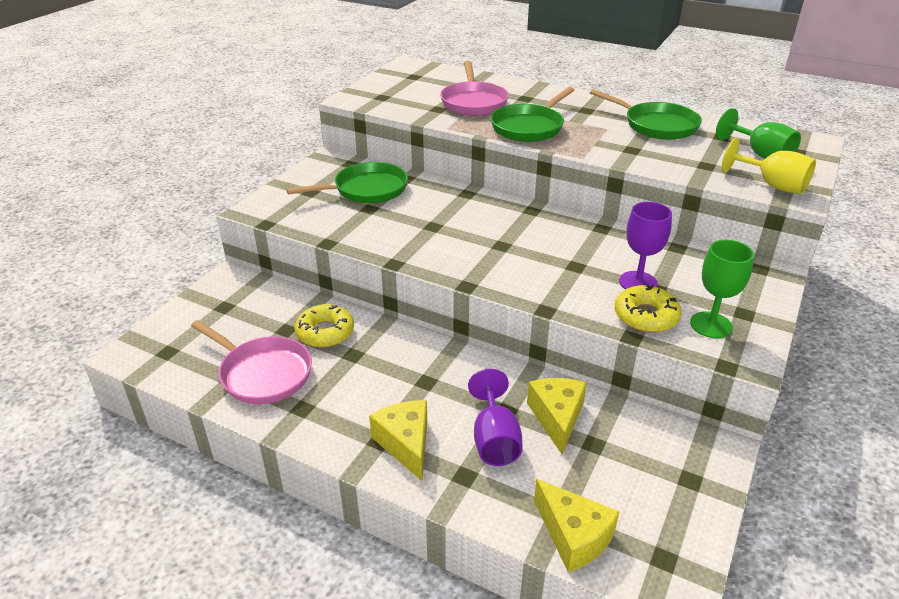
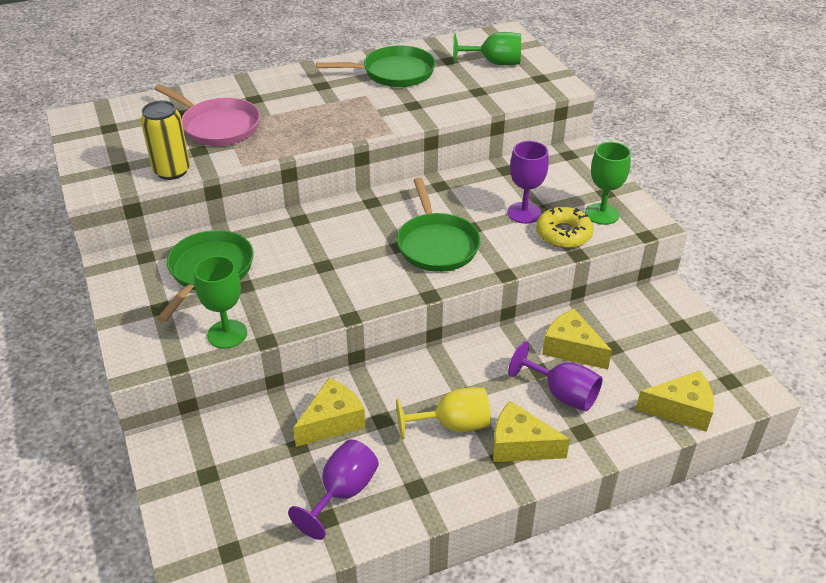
camera: 50 degrees left, 5 degrees up
(262, 373) = (342, 493): pink pan -> purple goblet
(315, 226) = (227, 334): none -> green goblet
(325, 332) = (332, 422): yellow donut -> yellow cheese
(403, 111) = (172, 171): none -> yellow can
(529, 127) = (307, 126): green pan -> green pan (436, 244)
(772, 185) = (536, 85): yellow goblet -> yellow goblet (453, 425)

